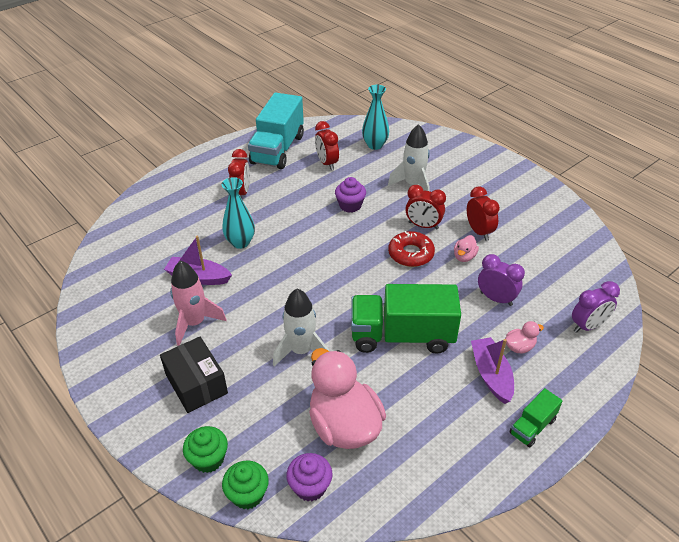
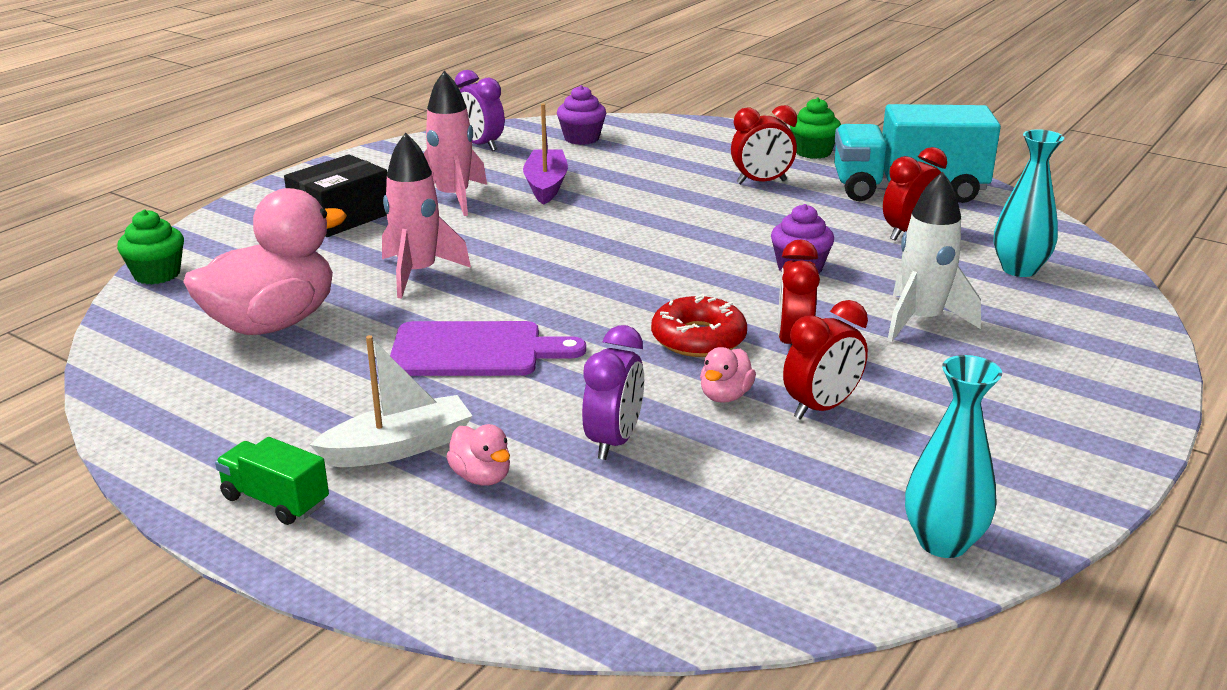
camera: 75 degrees right, 15 degrees down
(208, 459) = (215, 243): green cupcake -> green cupcake (813, 152)
(240, 242) = (639, 199): turquoise vase -> turquoise vase (943, 542)
(301, 351) = (418, 274): white rocket -> pink rocket
(310, 487) = (164, 312): purple cupcake -> purple cupcake (581, 138)
(402, 336) = (474, 351): green truck -> purple cutting board
(464, 257) = (725, 396): pink duck -> pink duck turned 75 degrees counterclockwise
(491, 375) = (398, 447): purple boat -> white boat
(588, 326) = (576, 571): purple clock -> purple clock (480, 145)

